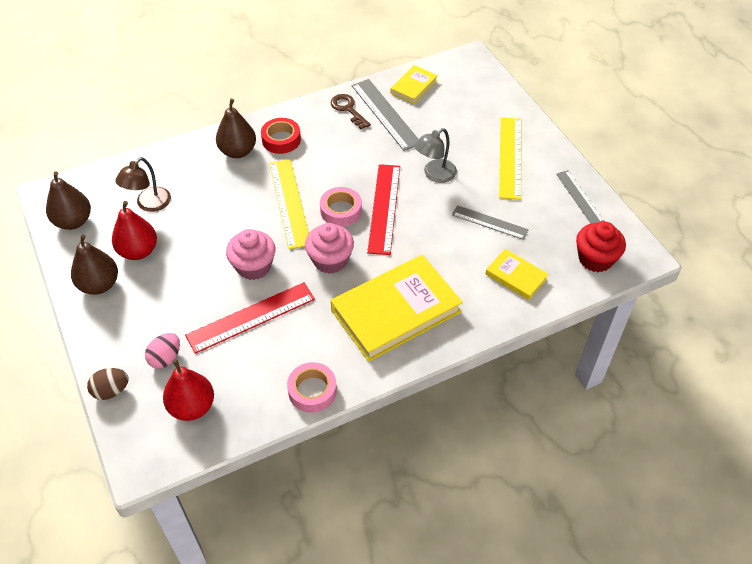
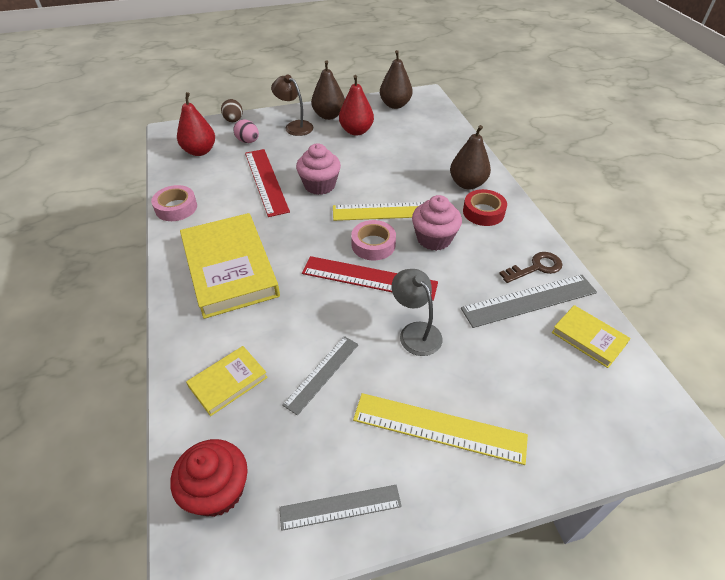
camera: 100 degrees right, 5 degrees down
(149, 204) = (406, 136): brown lamp -> brown lamp (294, 126)
(330, 260) = (310, 231): pink cupcake -> pink cupcake (434, 239)

